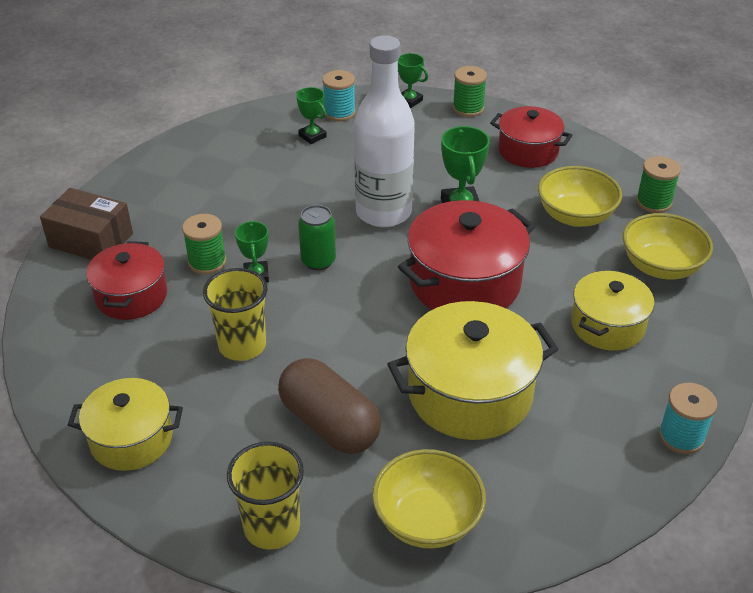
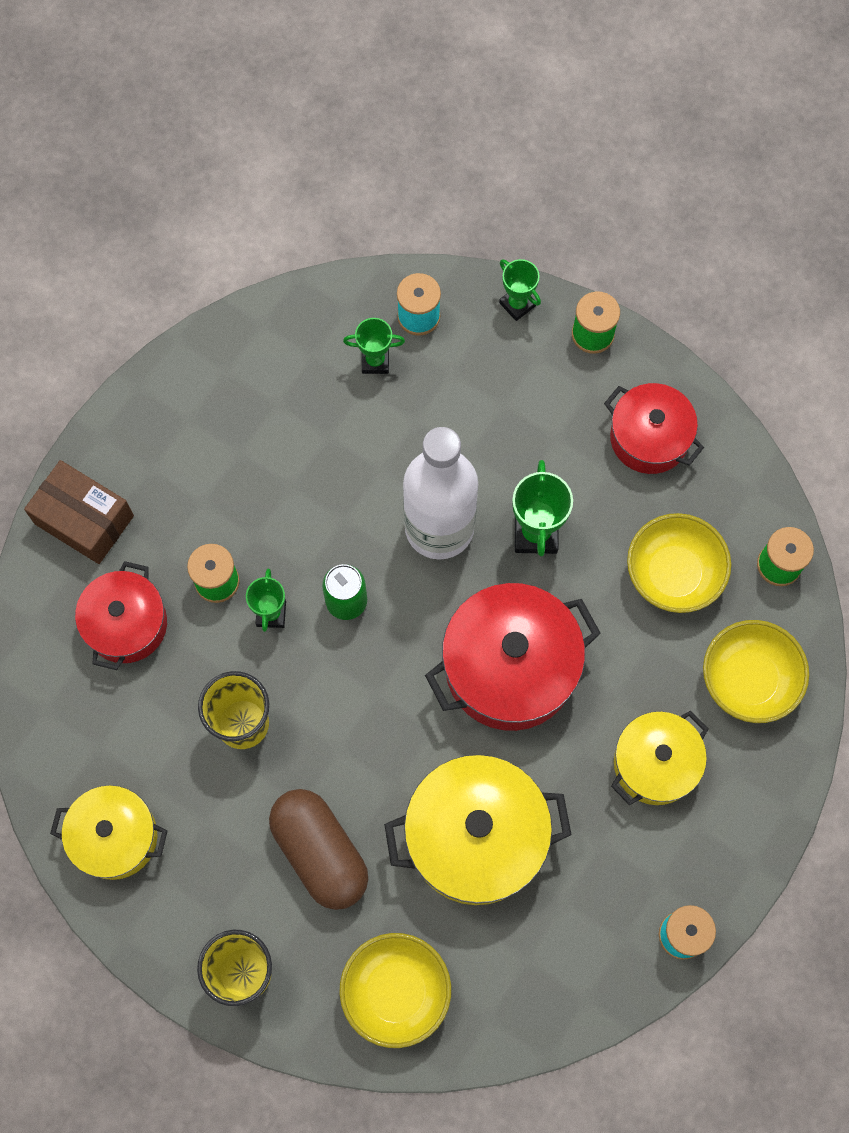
camera: 10 degrees right, 30 degrees up
(312, 136) = (375, 361): green trophy -> green trophy turned 60 degrees counterclockwise

